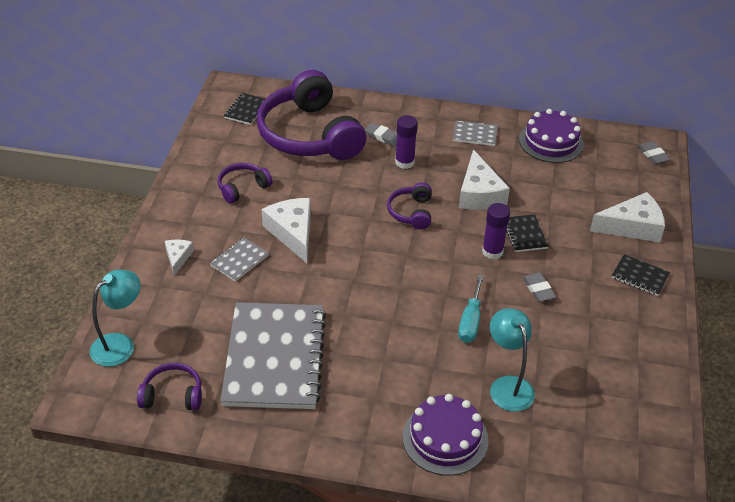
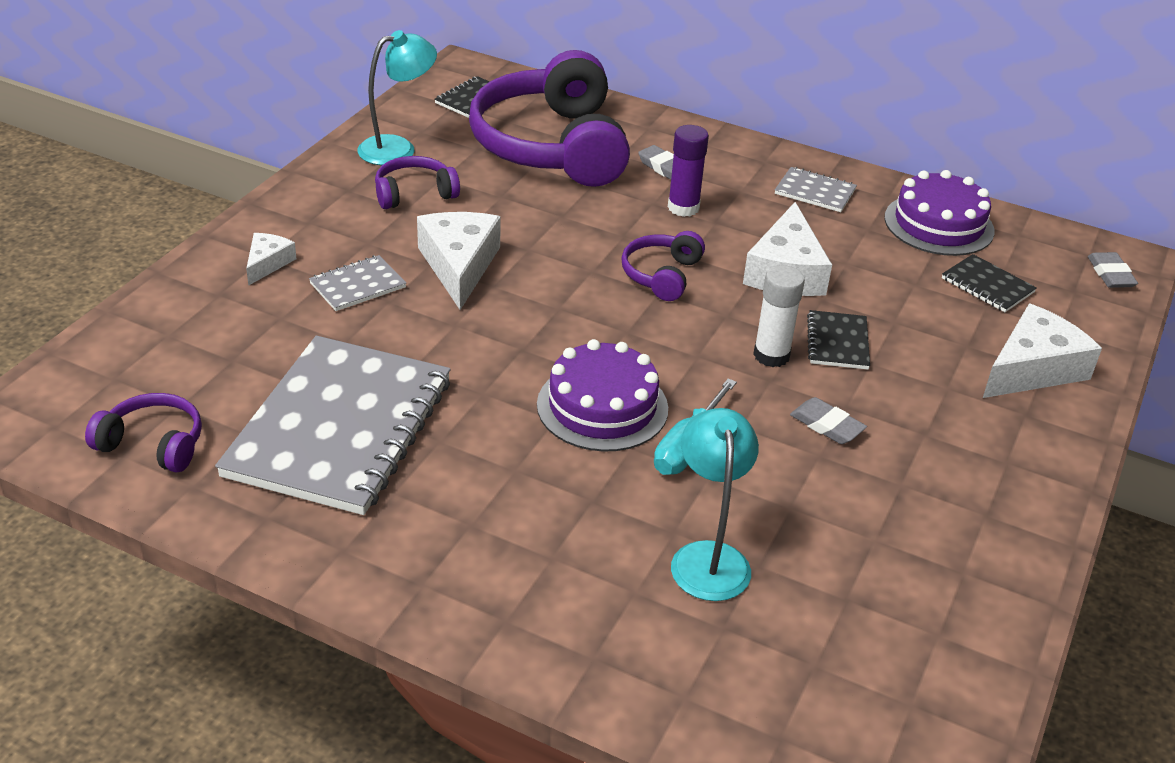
camera: 15 degrees right, 5 degrees down
(120, 344) = (115, 358): turquoise lamp -> turquoise lamp (398, 148)
(445, 438) = (560, 612): purple cake -> purple cake (602, 406)
(492, 252) = (771, 355): purple glue stick -> white glue stick
(538, 289) = (827, 425): grey eraser -> grey eraser turned 45 degrees counterclockwise
(632, 227) = (1033, 368): white cheese -> white cheese turned 45 degrees counterclockwise
(640, 276) = (1018, 444): black notebook -> black notebook (987, 285)

